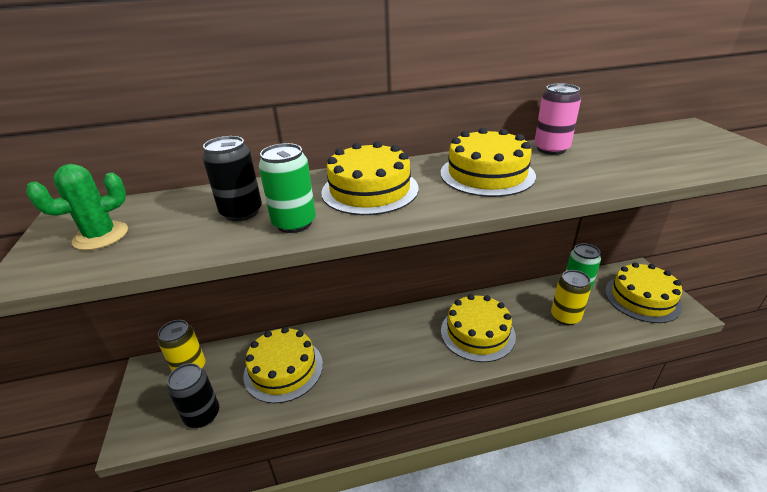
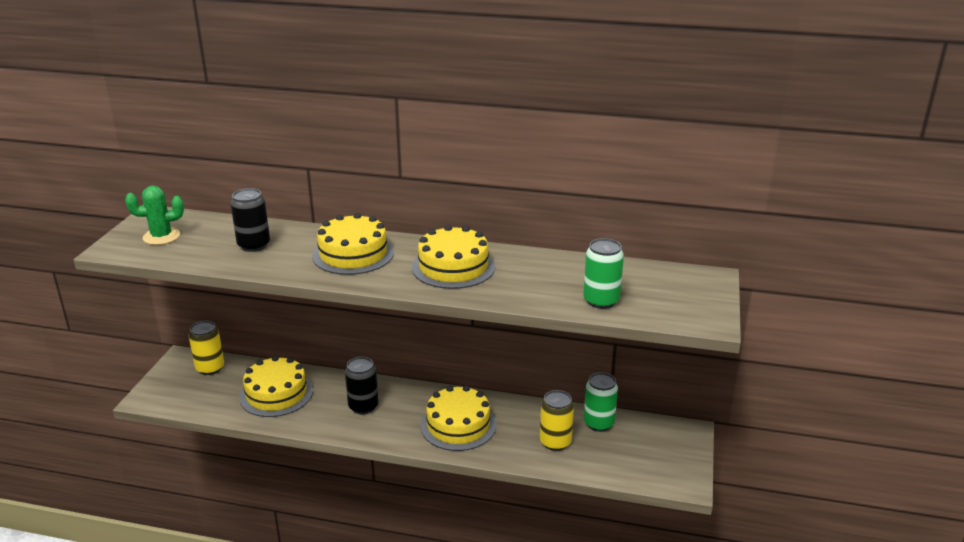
camera: 25 degrees right, 5 degrees down
(202, 415) = (198, 403): black can -> black can (363, 406)
(294, 223) = (278, 263): green can -> green can (601, 301)
(551, 149) = (540, 261): pink can -> none
(642, 298) = (655, 455): yellow cake -> none

